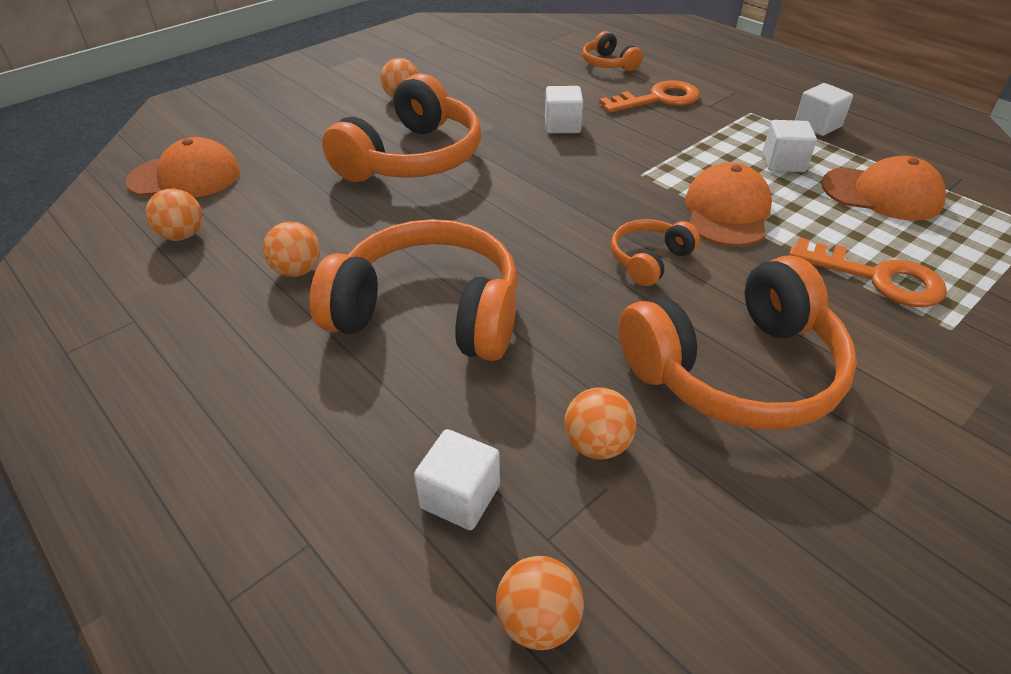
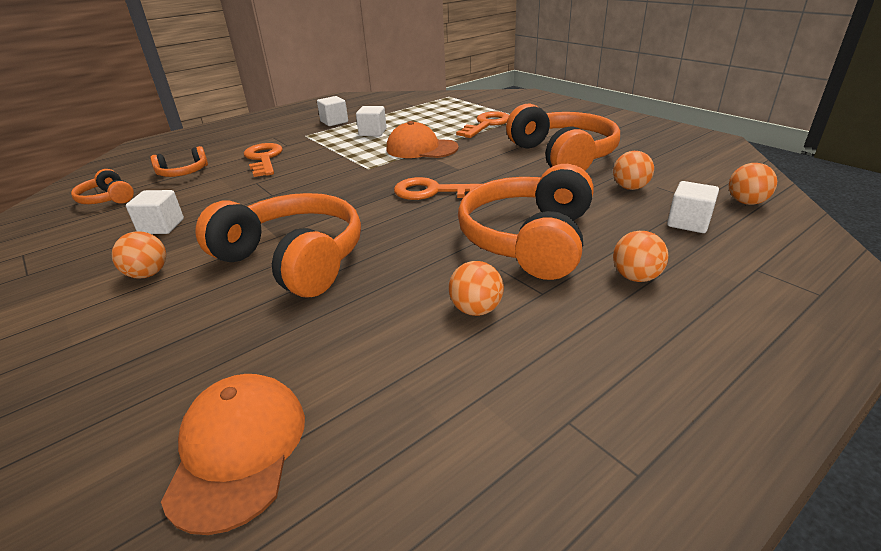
camera: 85 degrees left, 10 degrees down
(183, 235) = (399, 415): orange ball -> orange ball (635, 277)
(562, 125) = (279, 192): white cube -> white cube (161, 226)
(569, 232) = (434, 191): none -> orange key
(649, 260) = (469, 170): orange headphones -> orange headphones (108, 198)
(881, 194) = (414, 116): orange cap -> none

